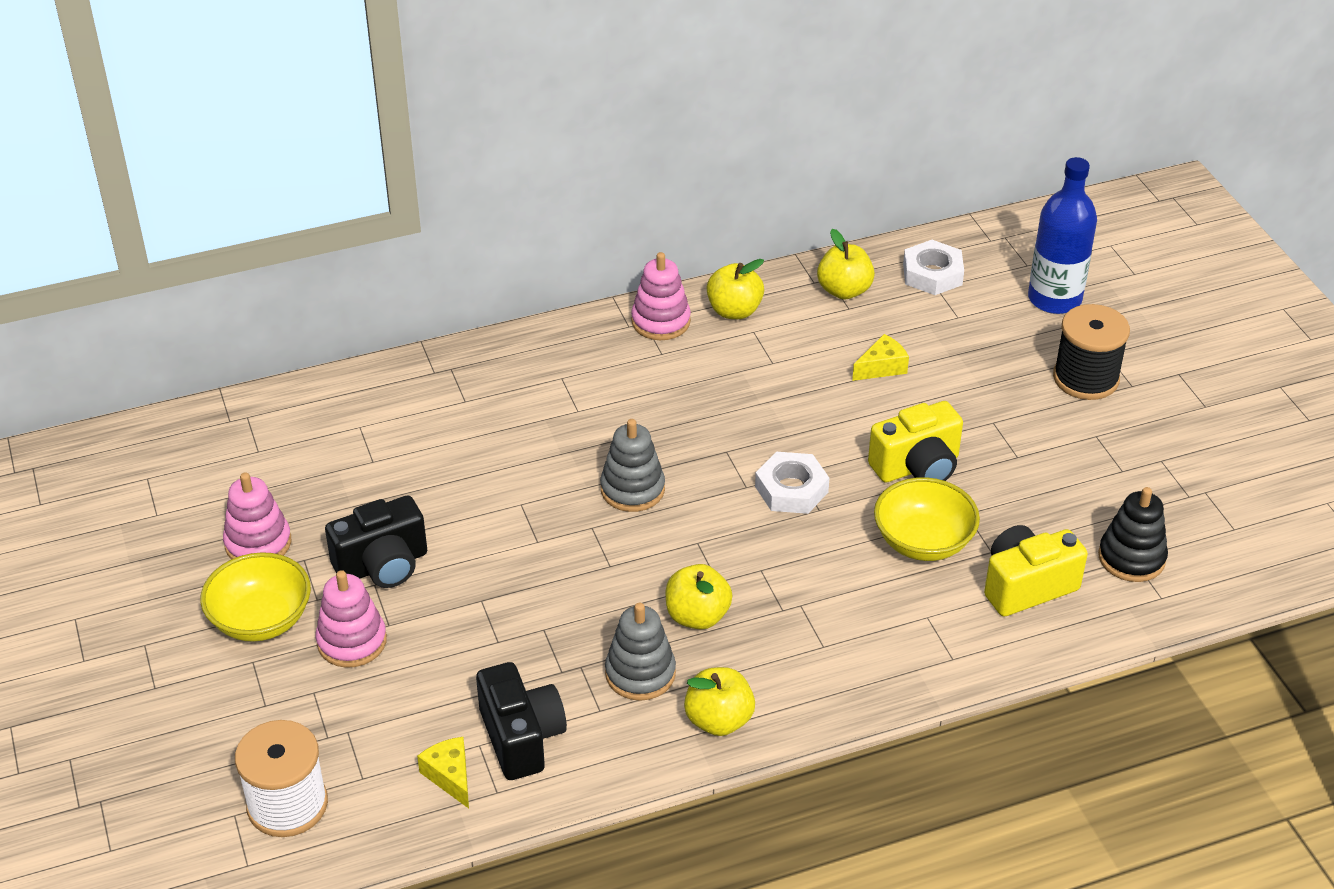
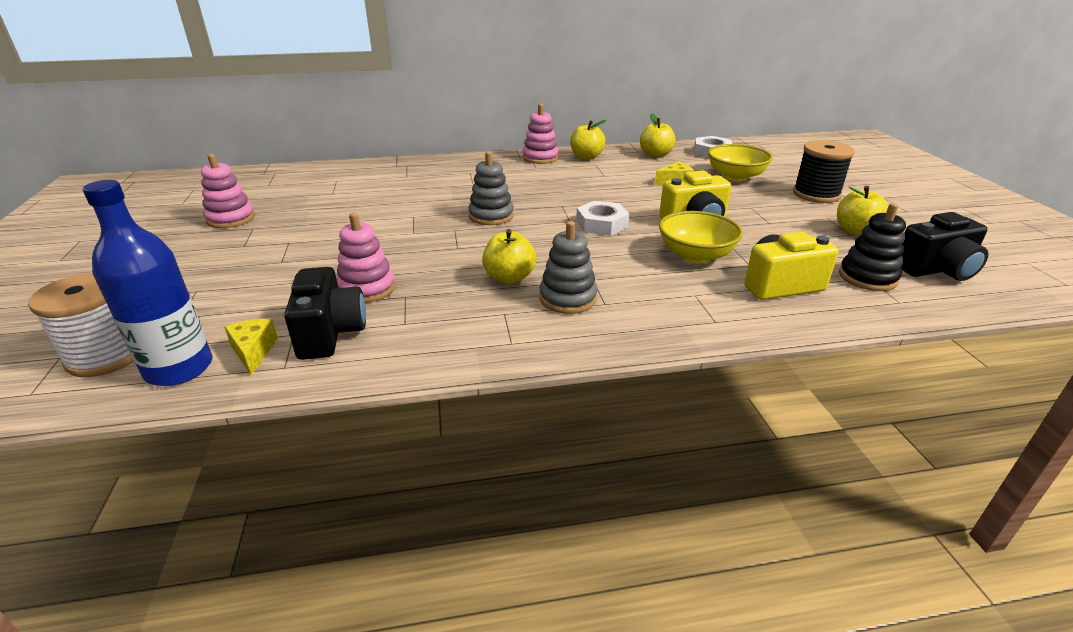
camera: 10 degrees right, 10 degrees down
(261, 619) = (197, 251): yellow bowl -> yellow bowl (735, 177)
(352, 641) = (248, 267): pink stacking toy -> pink stacking toy (367, 288)
(383, 565) = (301, 234): black camera -> black camera (936, 270)
(640, 673) = (449, 305): grey stacking toy -> grey stacking toy (568, 298)
(719, 720) = (501, 340): yellow apple -> yellow apple (855, 231)
(1054, 299) = (791, 165): blue bottle -> blue bottle (179, 368)

